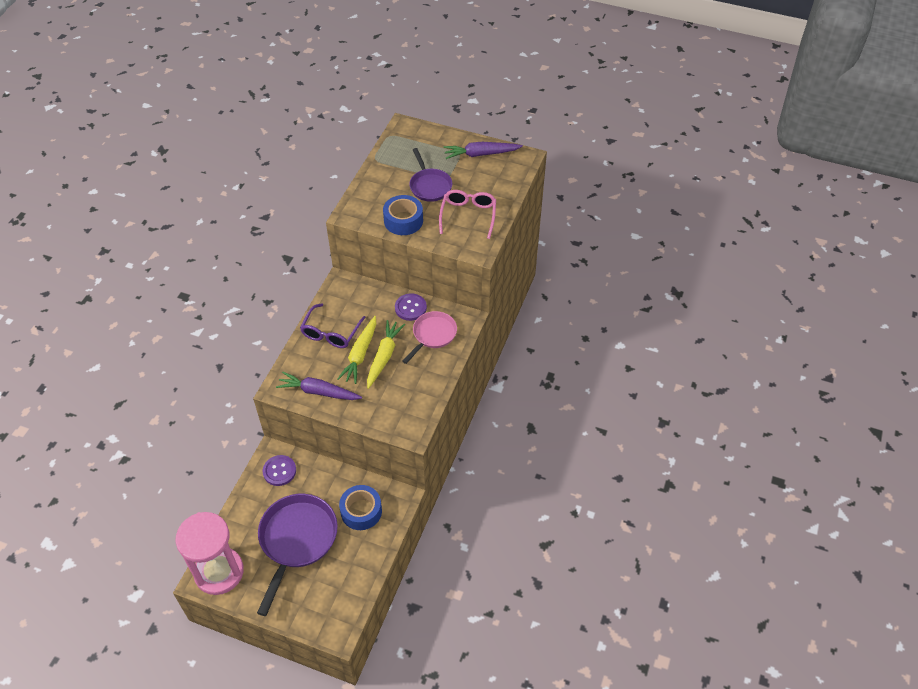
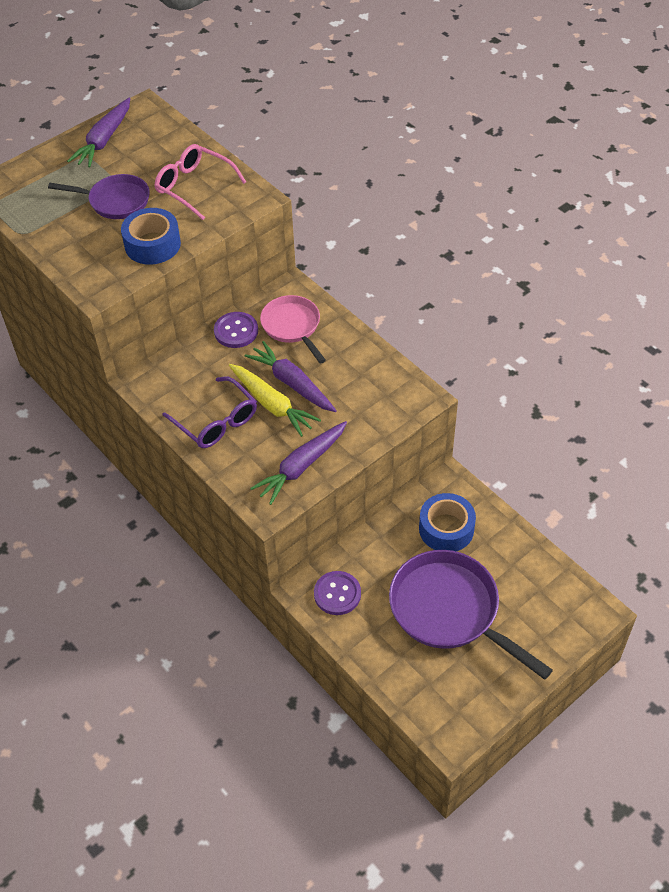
camera: 60 degrees left, 0 degrees up
(219, 572) = (449, 714): pink hourglass -> none
(384, 357) = (292, 383): yellow carrot -> purple carrot

